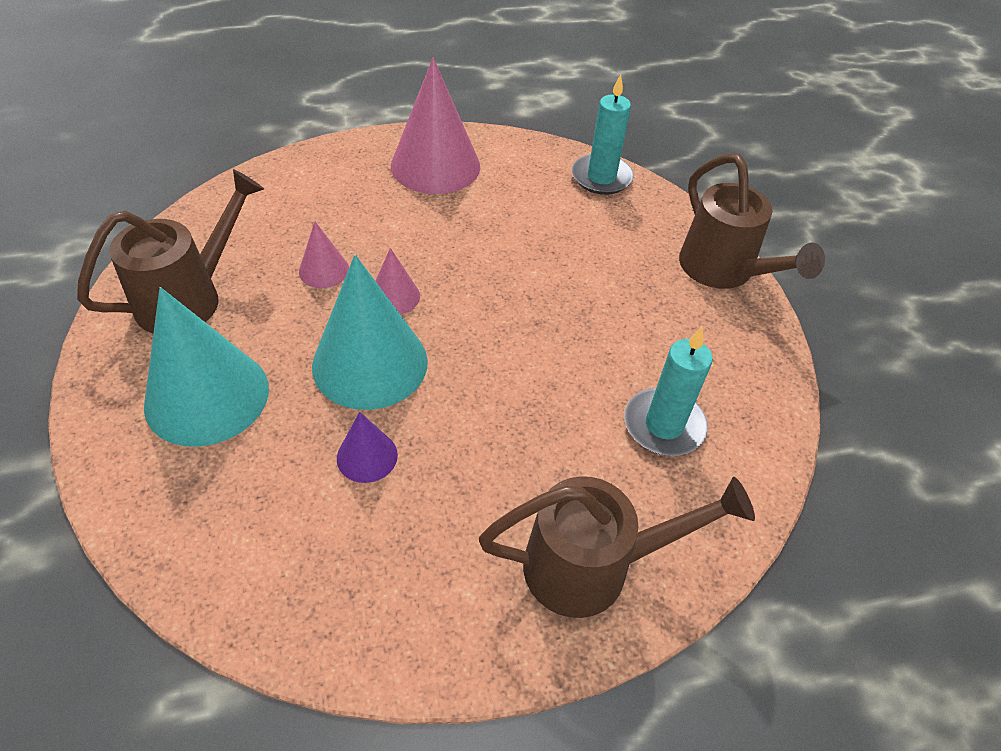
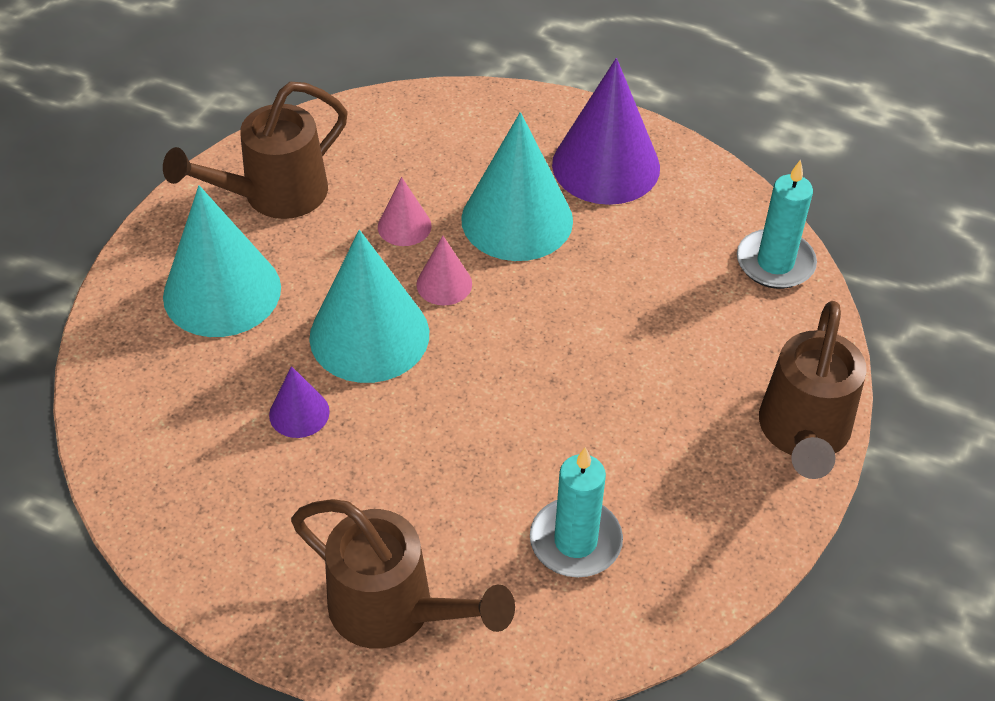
camera: 40 degrees right, 0 degrees up
(189, 297) = (274, 195): brown watering can -> brown watering can turned 150 degrees clockwise
(406, 227) = (517, 219): none -> turquoise cone
(435, 166) = (606, 165): pink cone -> purple cone

